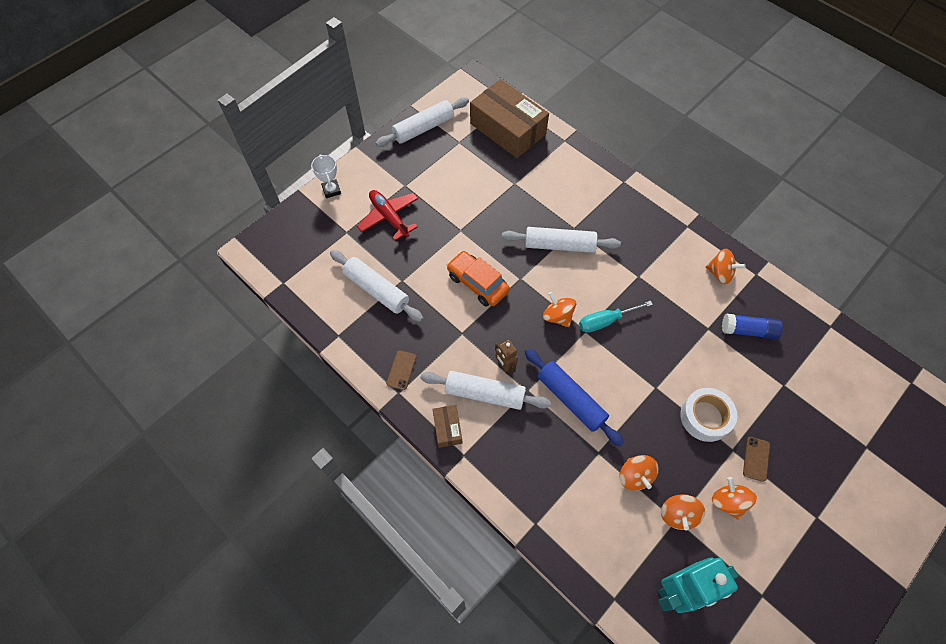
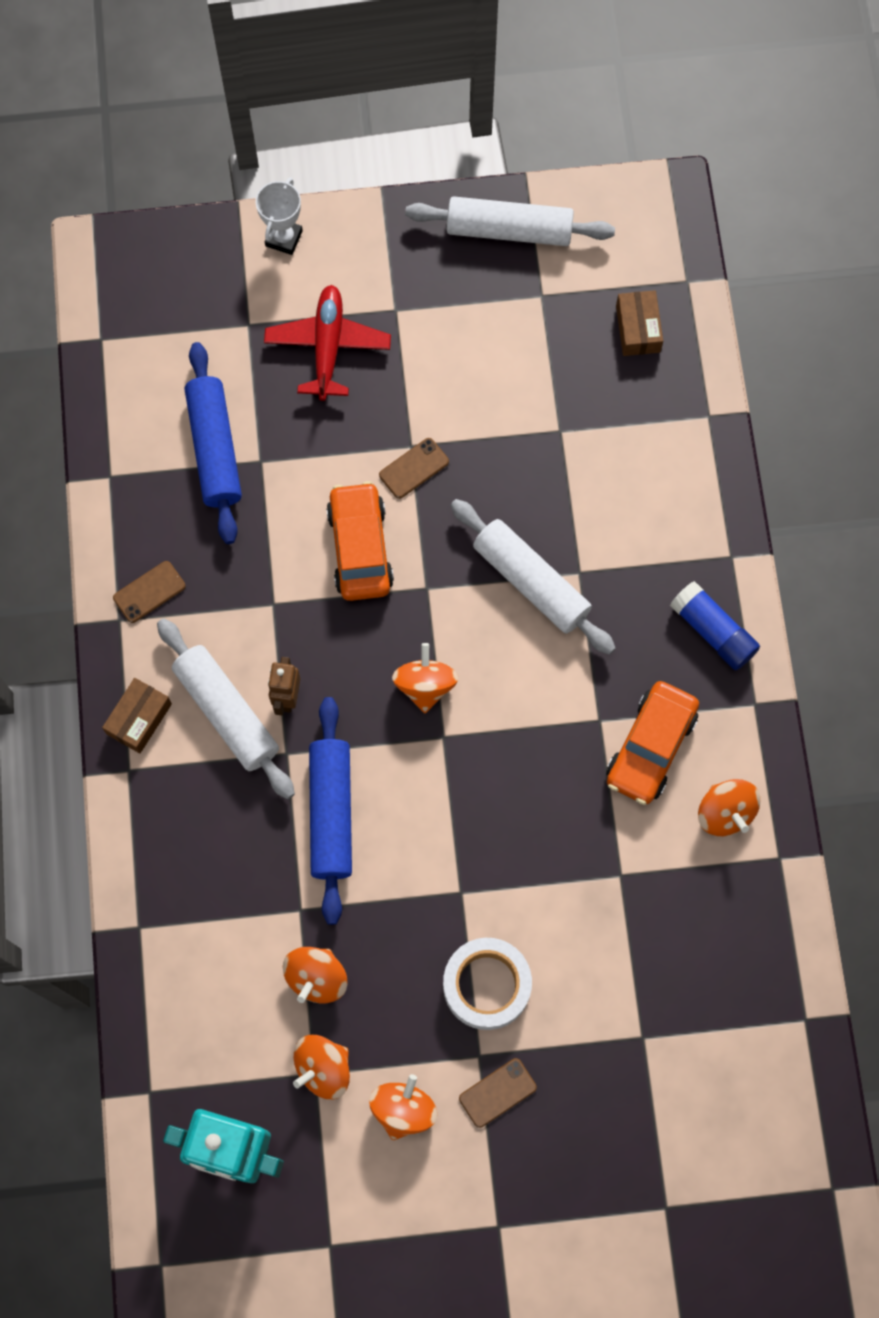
camera: 40 degrees right, 10 degrees up
(377, 290) = (215, 449): white rolling pin -> blue rolling pin
(470, 237) = (414, 468): none -> brown phone
(507, 129) = (638, 329): brown box -> brown box, size x0.44
(606, 321) = (485, 746): turquoise screwdriver -> none
(667, 271) = (650, 747): none -> orange car
(748, 330) = (675, 925): blue glue stick -> blue glue stick (713, 631)

